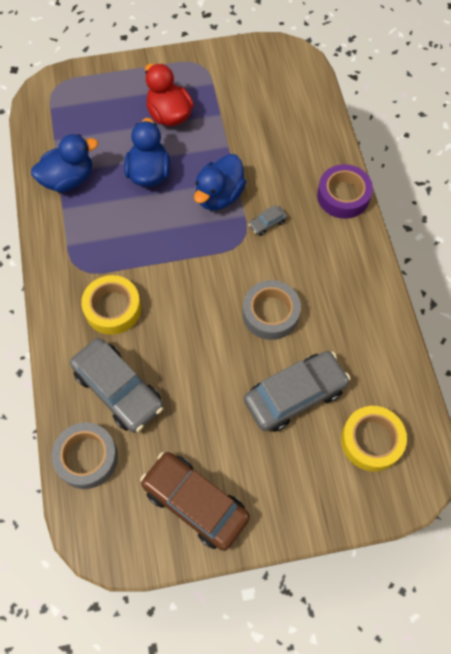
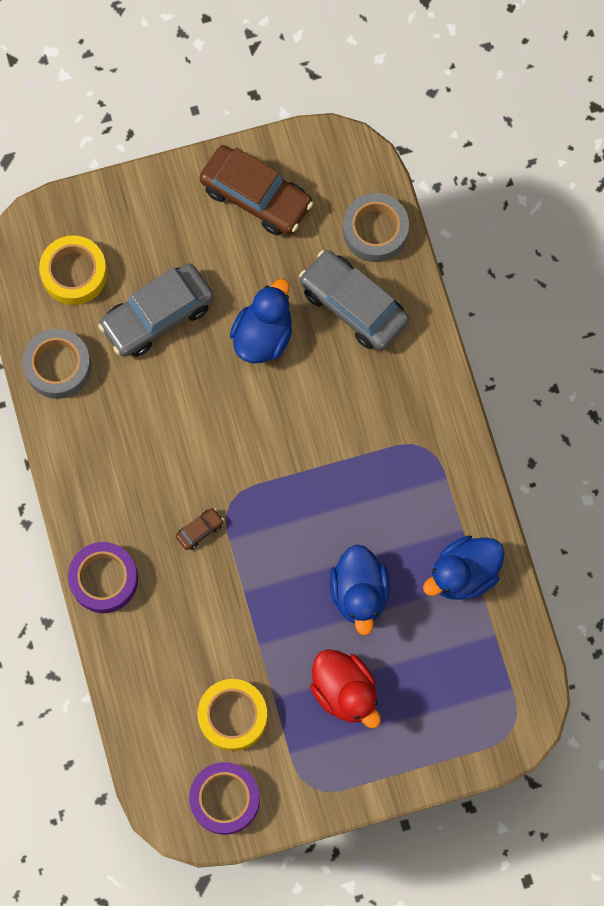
camera: 175 degrees right, 10 degrees up
(113, 308) = (375, 400): yellow tape -> yellow tape (233, 716)
(219, 196) = (264, 566): blue duck -> blue duck (263, 335)
(260, 62) = (225, 799): none -> purple tape
(267, 223) = (200, 530): grey car -> brown car
(270, 313) = (189, 409): grey tape -> grey tape (58, 366)

